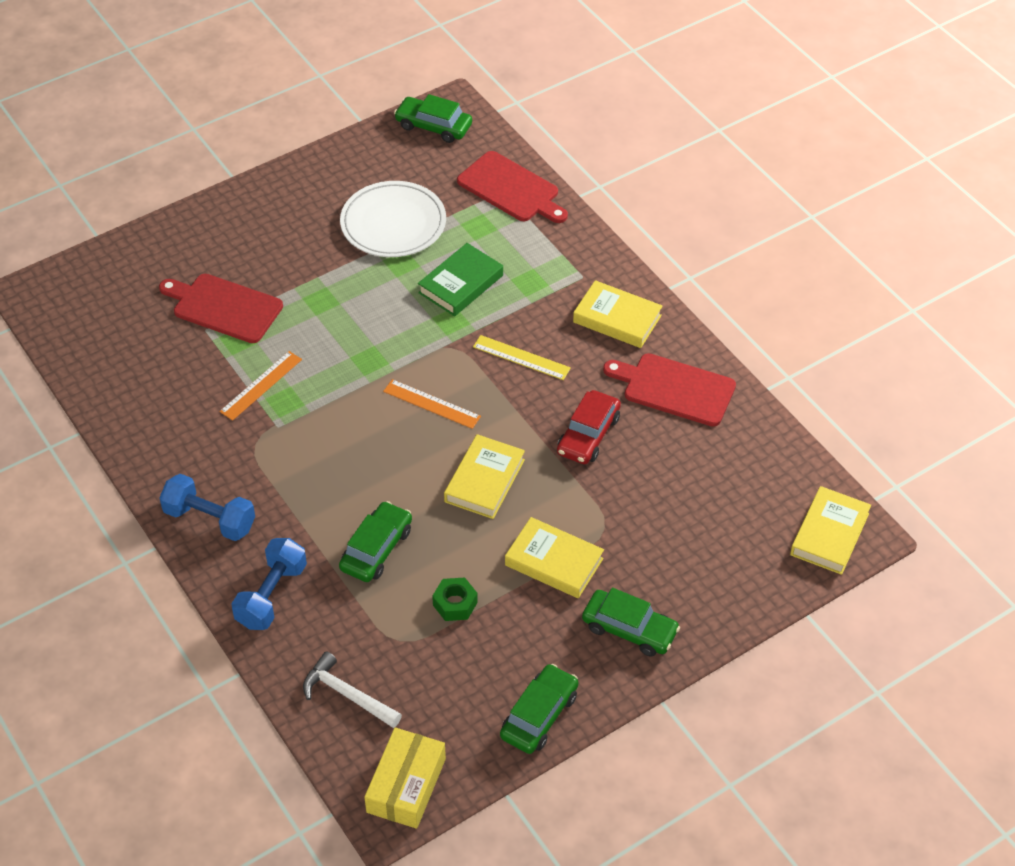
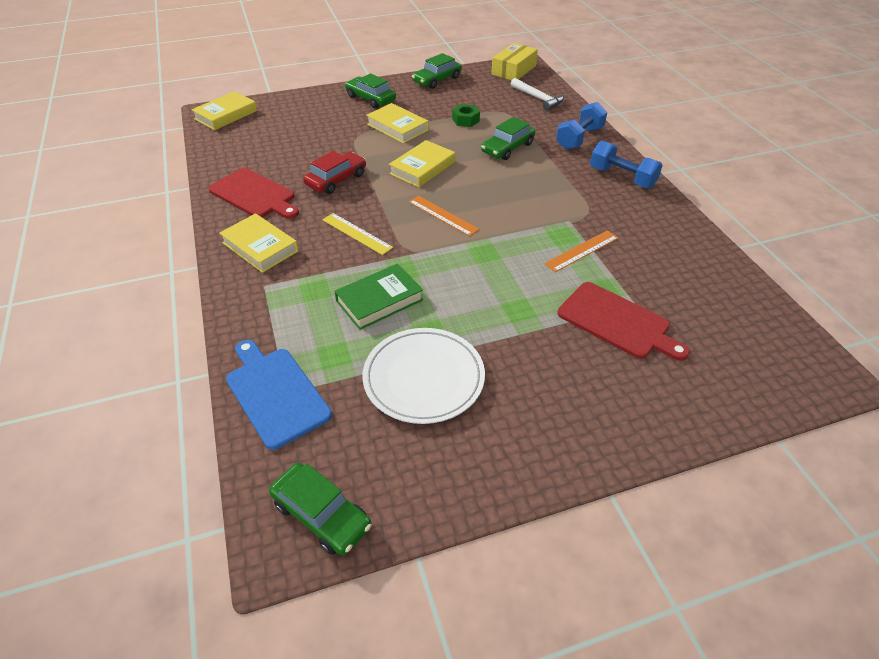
camera: 165 degrees left, 5 degrees down
(511, 189) = (275, 393): red cutting board -> blue cutting board

